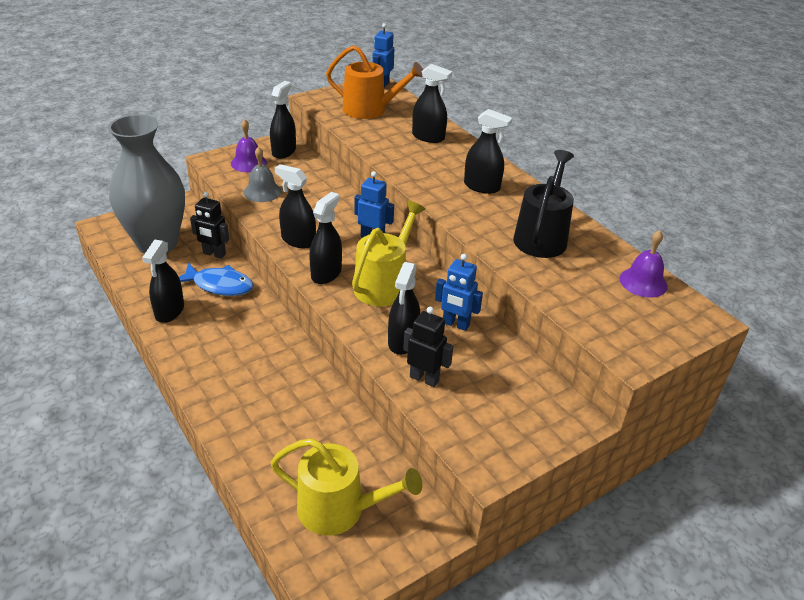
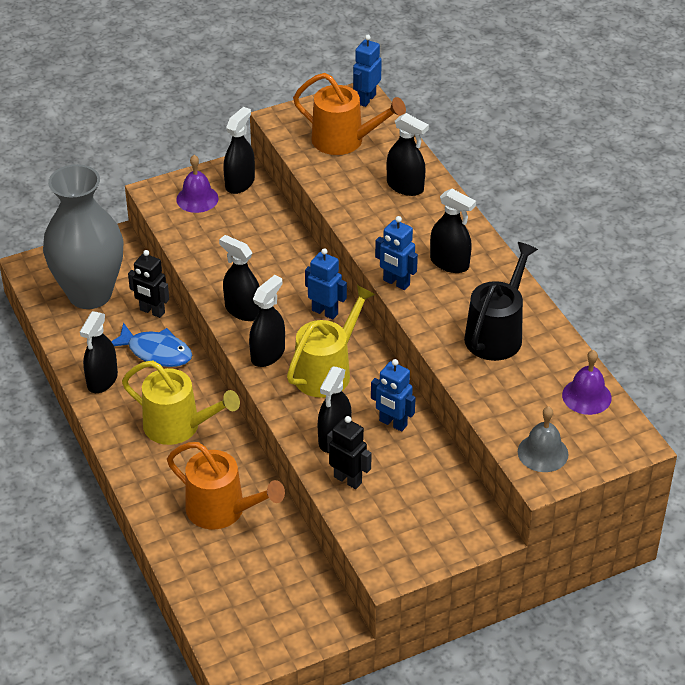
camera: 10 degrees right, 5 degrees up
(262, 191) = (209, 242): grey bell -> grey bell (543, 453)
(295, 421) = (222, 510): none -> orange watering can
(339, 509) = (253, 597): yellow watering can -> yellow watering can (178, 426)
(439, 203) = (396, 283): none -> blue robot

